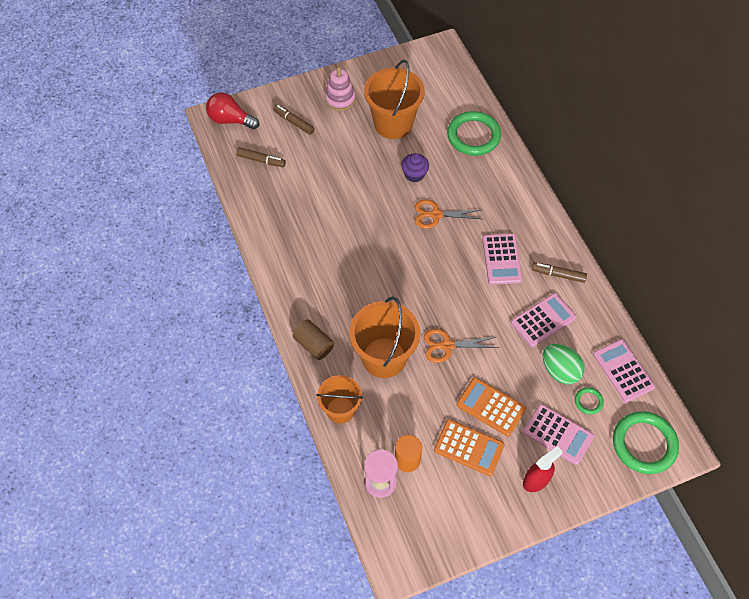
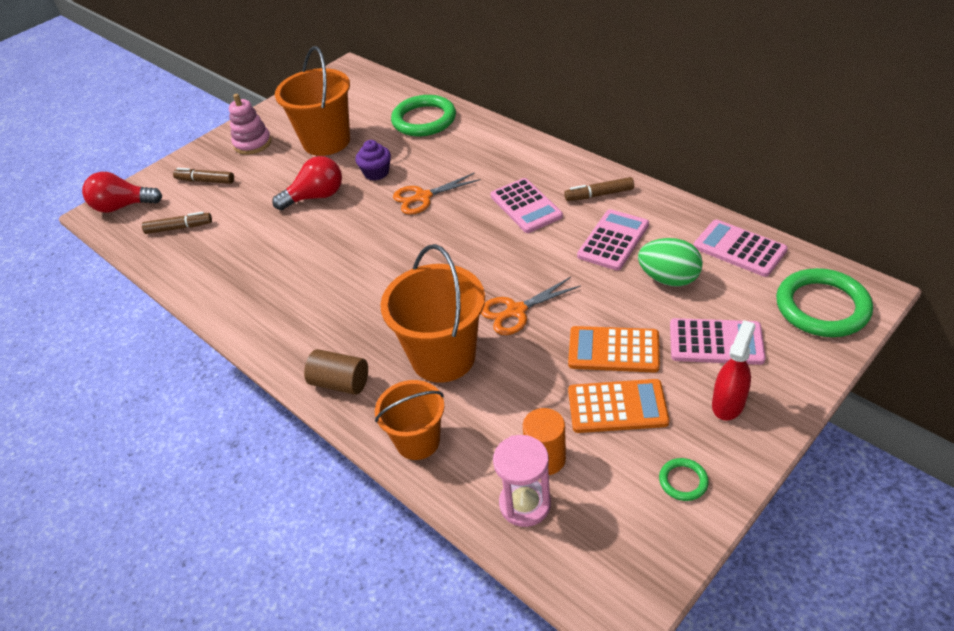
camera: 20 degrees left, 15 degrees down
(363, 177) = (316, 197): none -> red light bulb
(588, 401) = (725, 294): green ring -> green ring (683, 481)

